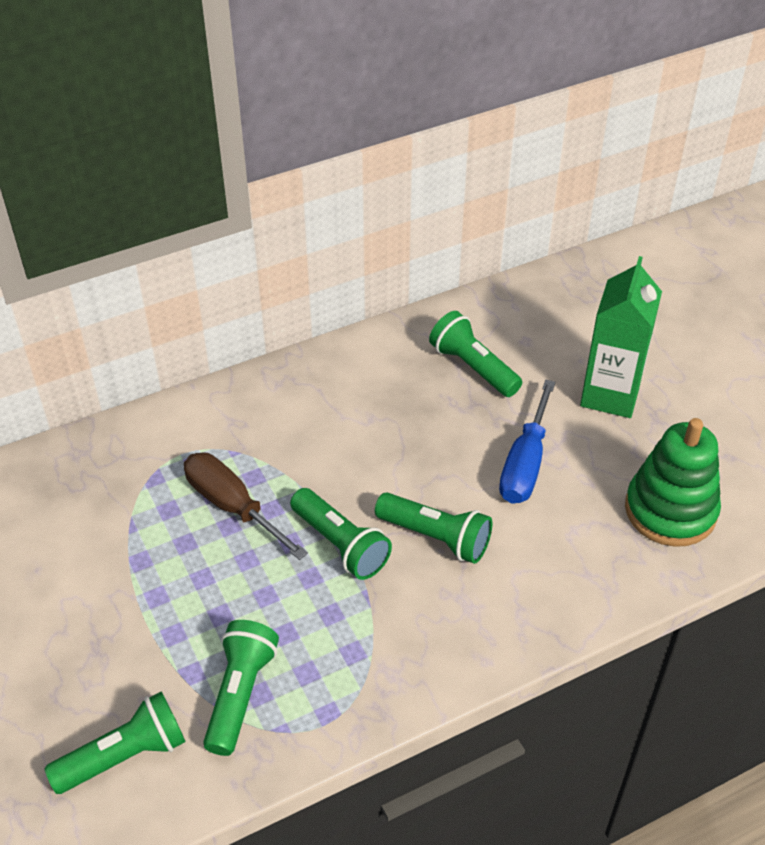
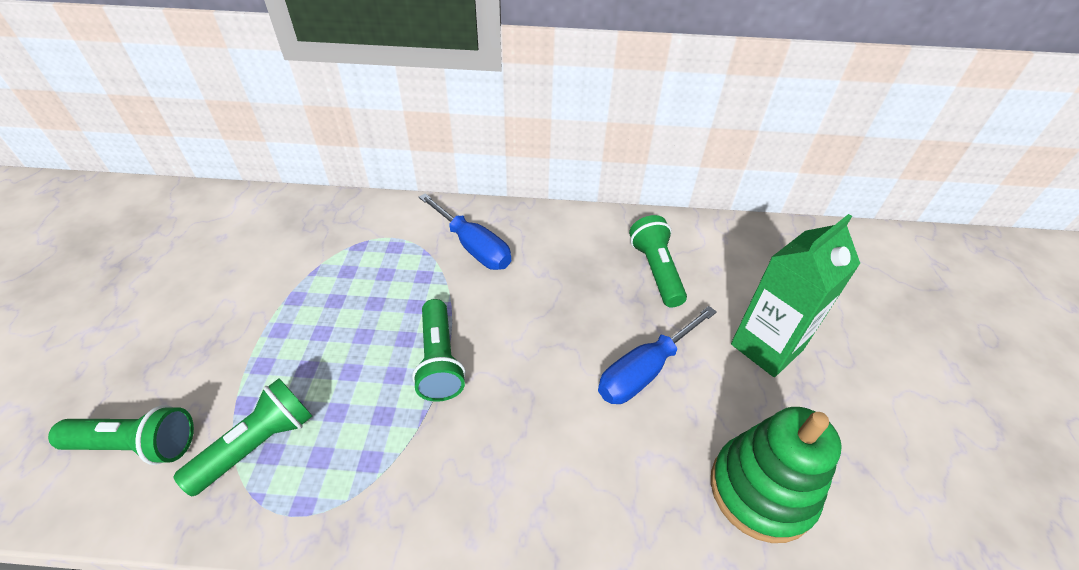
camera: 30 degrees right, 0 degrees up
(232, 506) = (390, 290): brown screwdriver -> none
(278, 424) = (473, 247): none -> blue screwdriver
(436, 537) = (519, 395): green flashlight -> none

